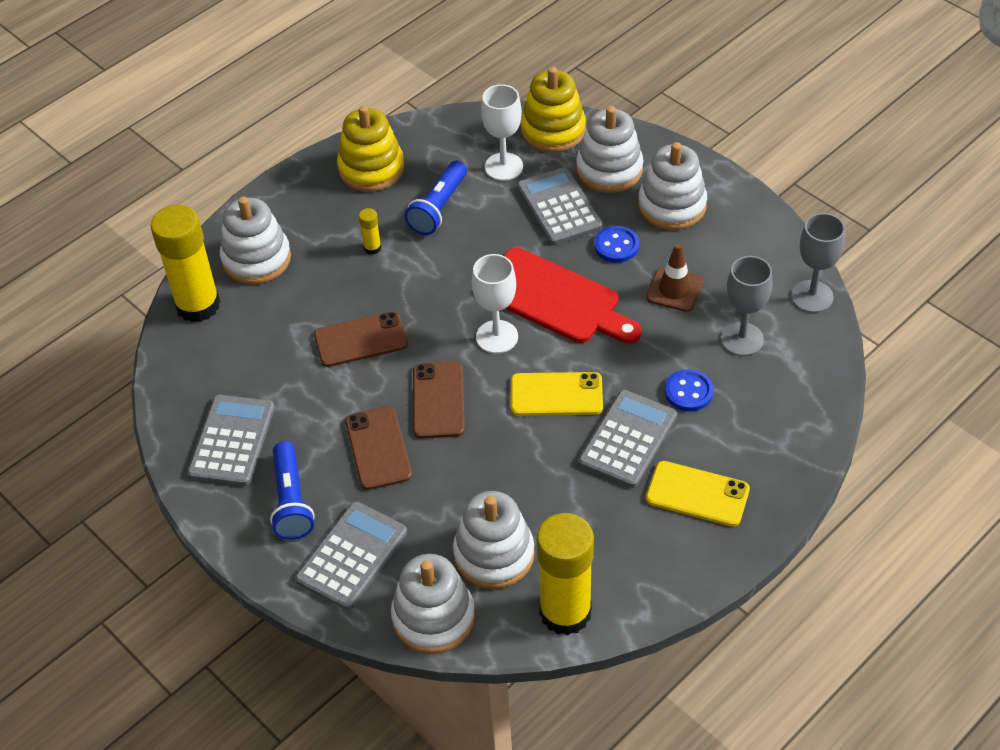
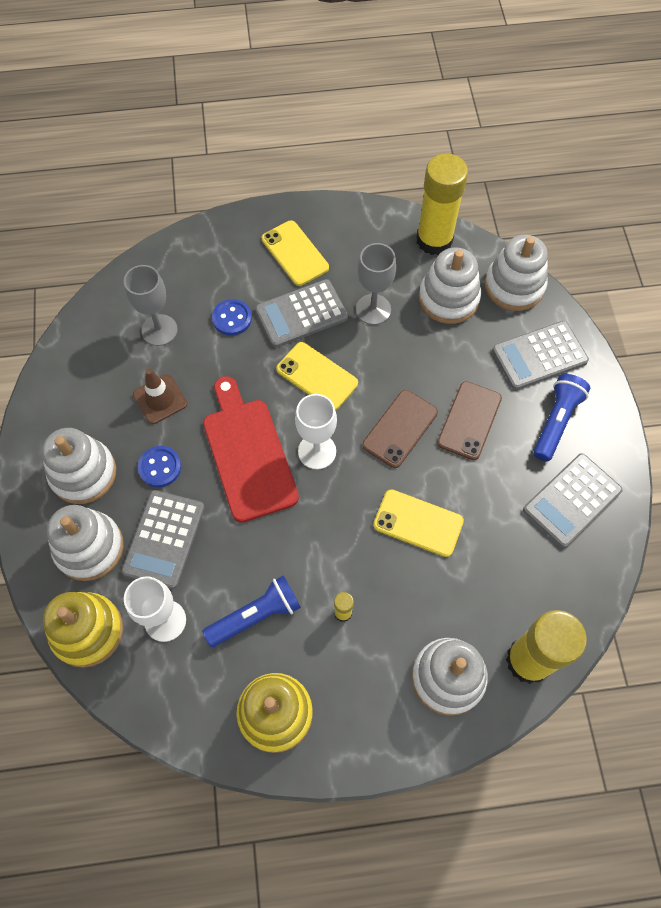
camera: 145 degrees left, 15 degrees up
(361, 340) = (418, 523): brown phone -> yellow phone
(812, 296) = (81, 327): grey goblet -> grey goblet (373, 309)

